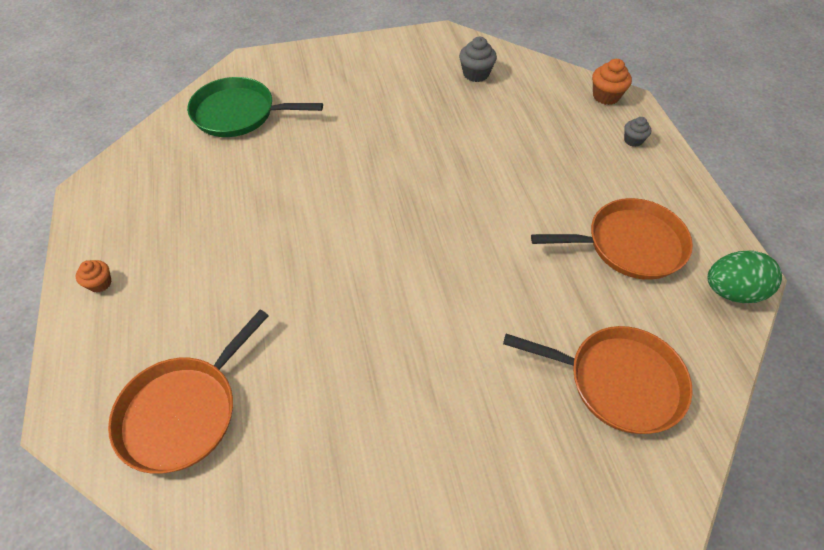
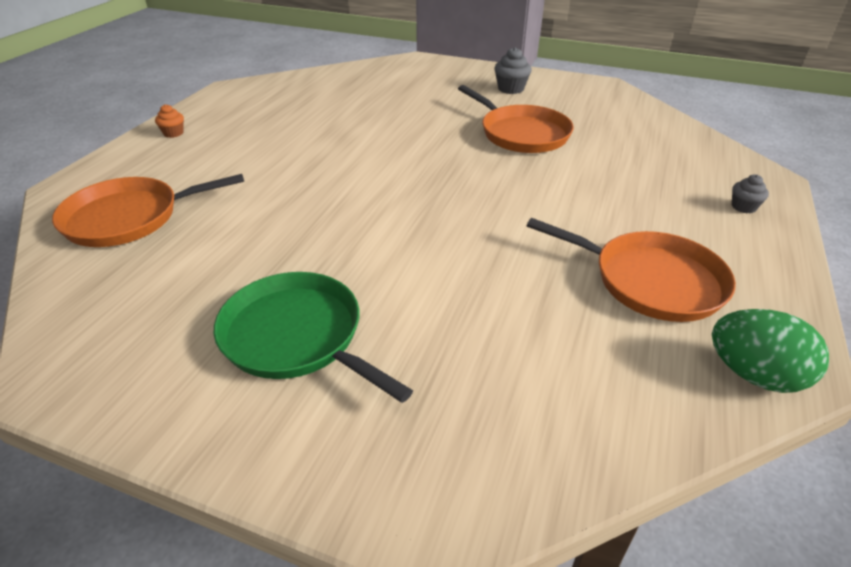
camera: 35 degrees right, 15 degrees down
(239, 113) = (375, 82): green pan -> green pan (297, 337)
(476, 74) = (609, 114): grey cupcake -> grey cupcake (510, 89)
(606, 96) = (743, 167): orange cupcake -> none
(618, 381) = (512, 380): orange pan -> orange pan (521, 133)

